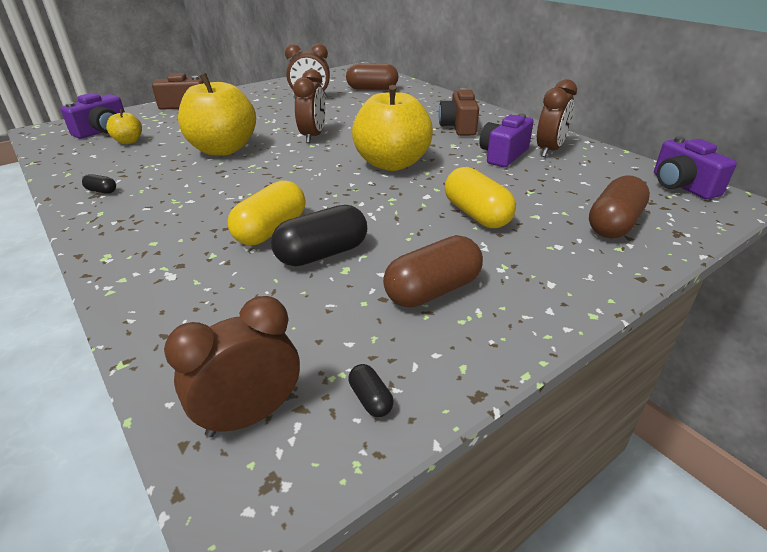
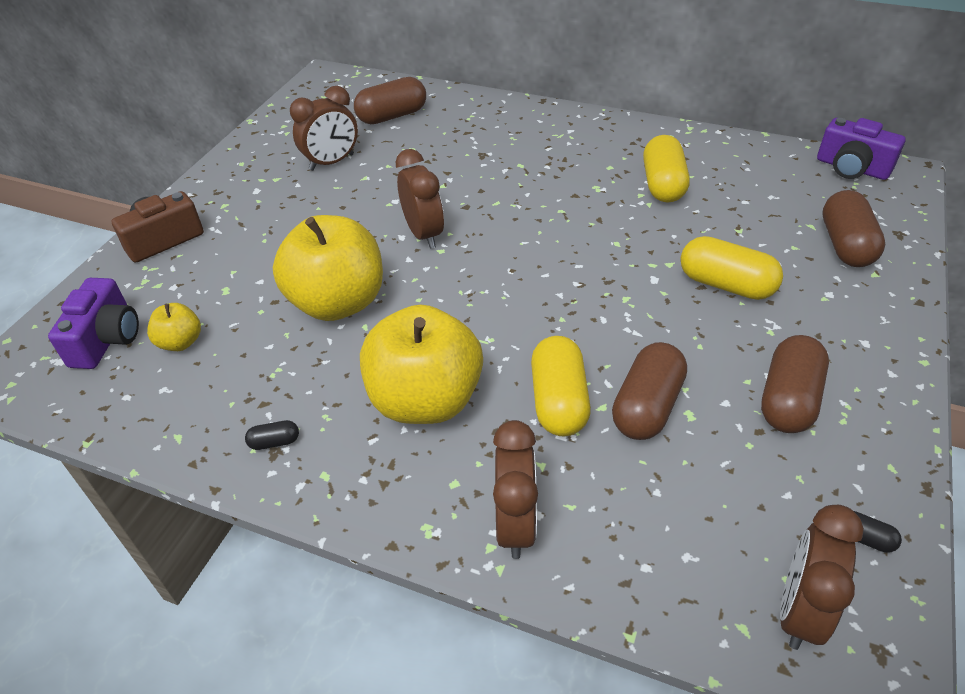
camera: 30 degrees left, 10 degrees up
(322, 254) = (646, 406): black capsule -> brown capsule
(392, 163) = (567, 244): yellow apple -> yellow apple (425, 400)
(458, 127) = (571, 154): brown camera -> none
(503, 155) = (663, 184): purple camera -> yellow capsule
(549, 150) = (698, 160): brown clock -> brown clock (515, 524)

